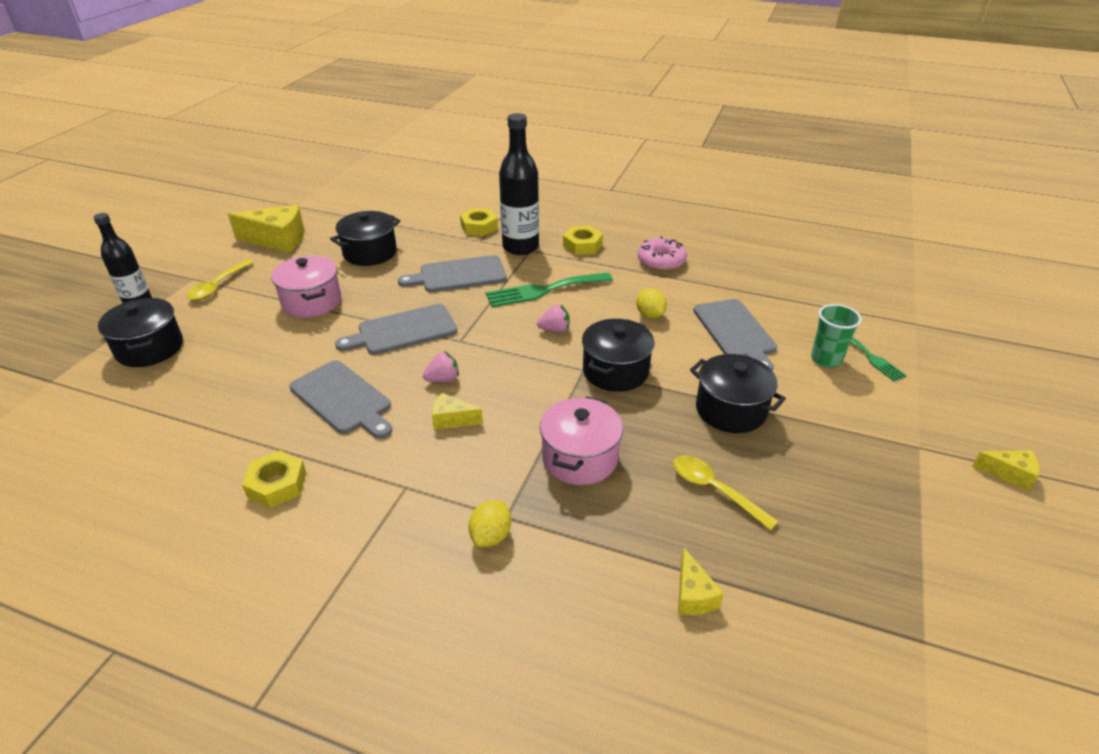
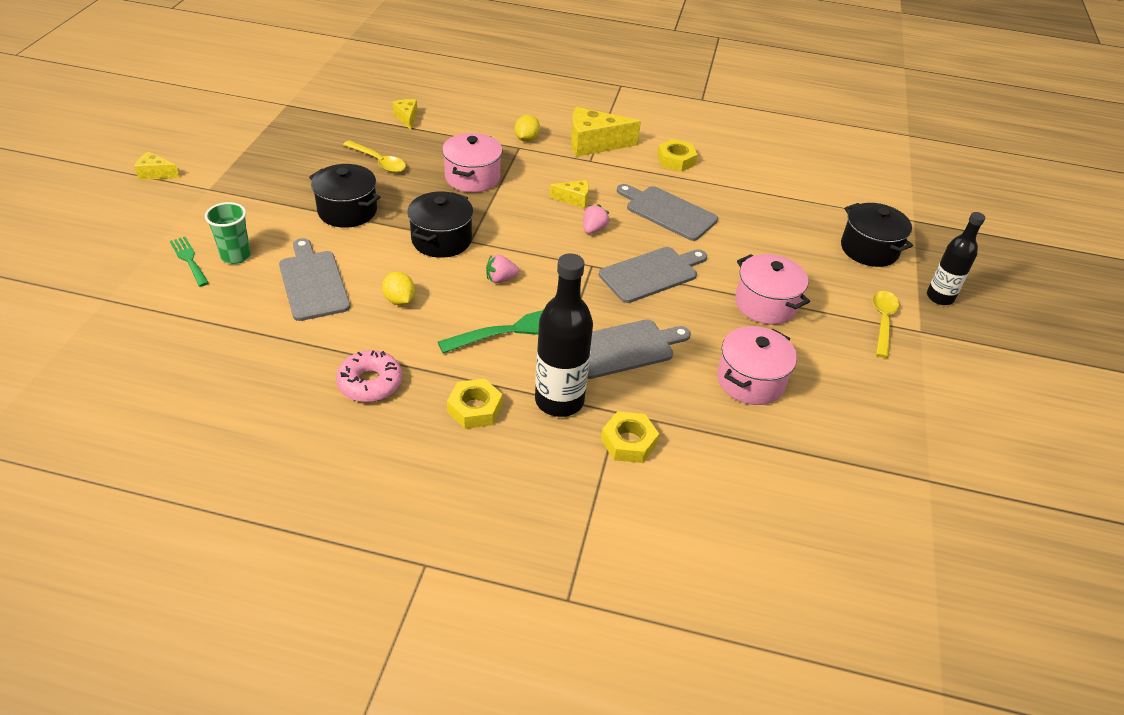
camera: 170 degrees right, 5 degrees up
(277, 240) = (885, 399): yellow cheese -> yellow cheese (594, 144)
(370, 253) = (750, 381): black pot -> pink pot
(443, 379) = (593, 229): pink strawberry -> pink strawberry turned 150 degrees clockwise

